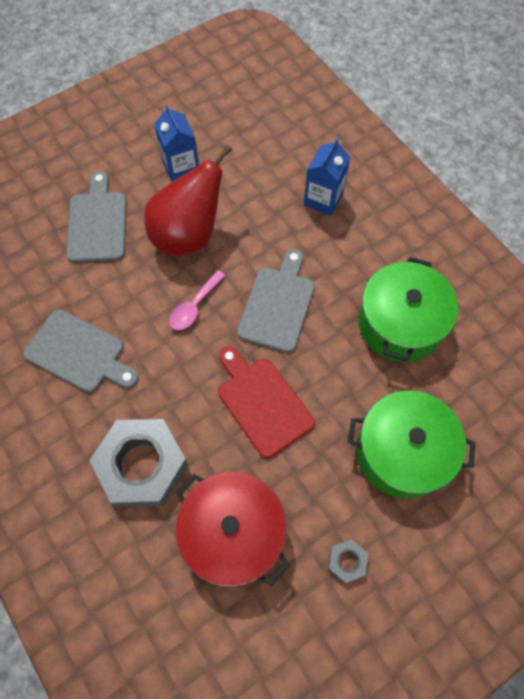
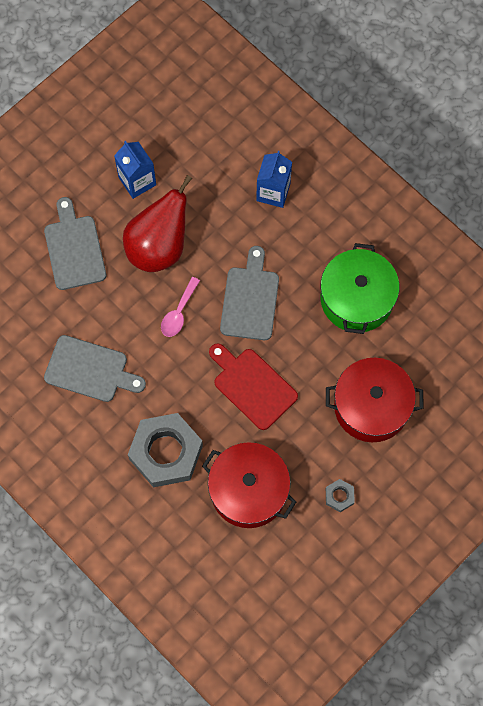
camera: 10 degrees left, 5 degrees up
(402, 452) = (371, 406): green pot -> red pot

